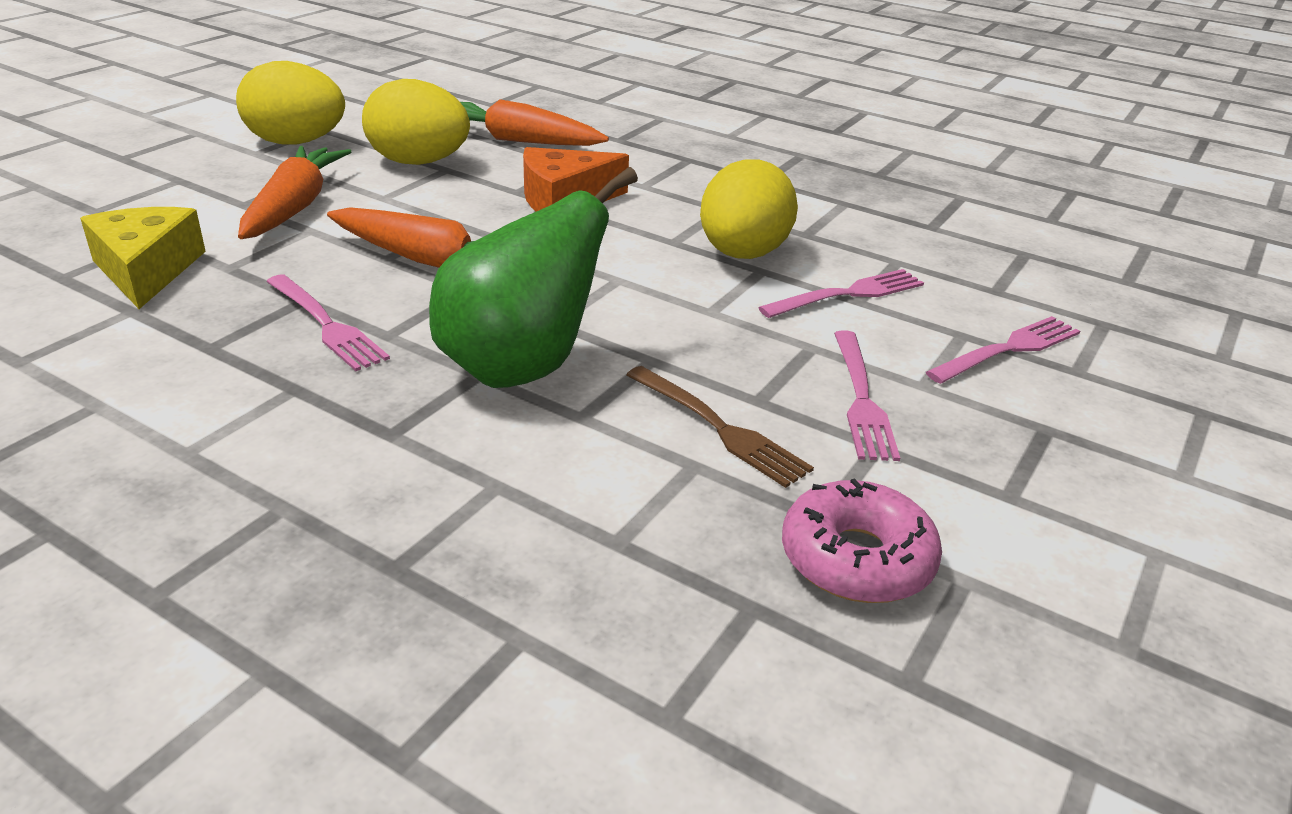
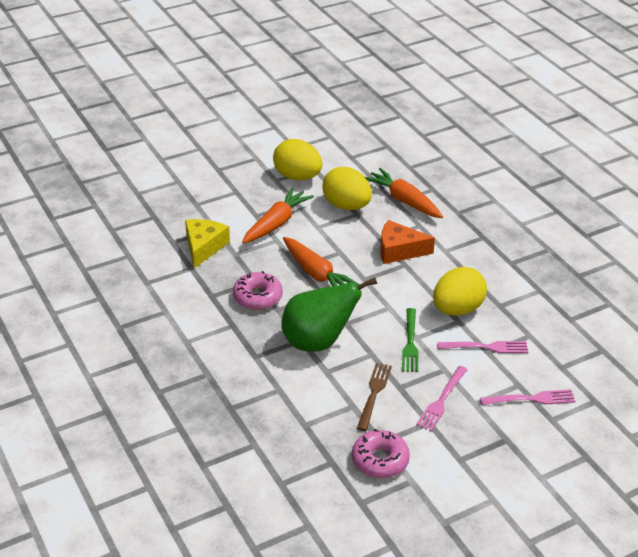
camera: 30 degrees right, 5 degrees up
(326, 324) = (257, 297): pink fork -> pink donut
(708, 322) = (410, 342): none -> green fork
(719, 428) = (374, 394): brown fork -> brown fork turned 150 degrees counterclockwise

